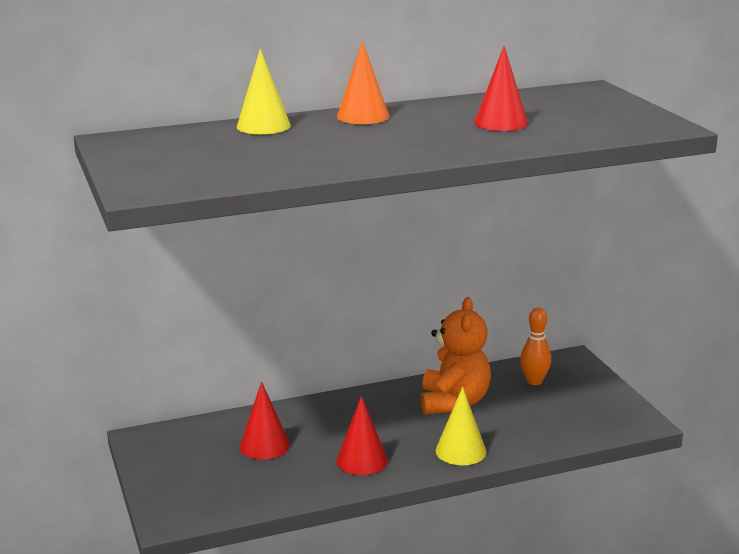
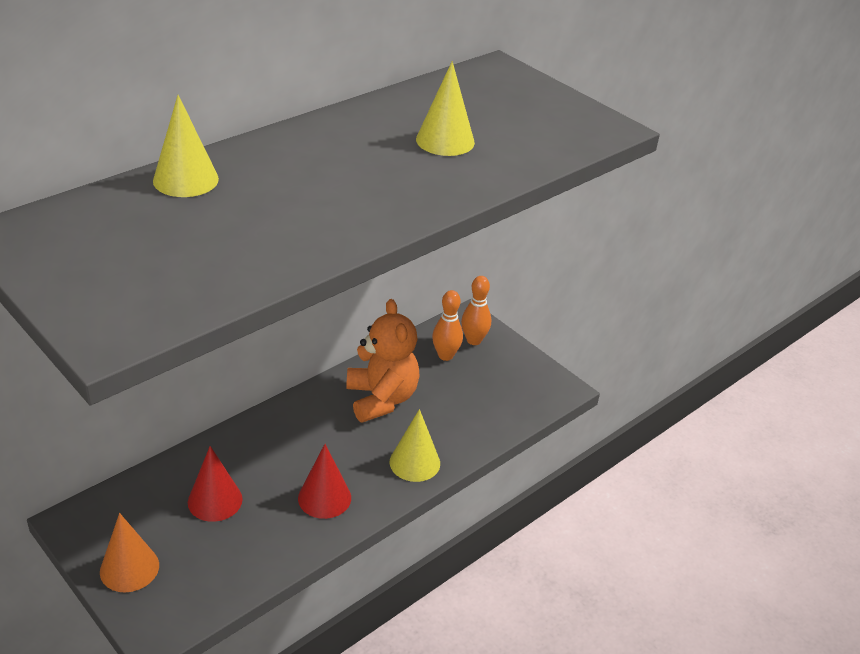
camera: 25 degrees left, 15 degrees up
(363, 116) = (290, 146): orange cone -> orange cone (129, 568)
(501, 123) = (445, 140): red cone -> yellow cone
(569, 374) = (474, 340): none -> orange bowling pin

